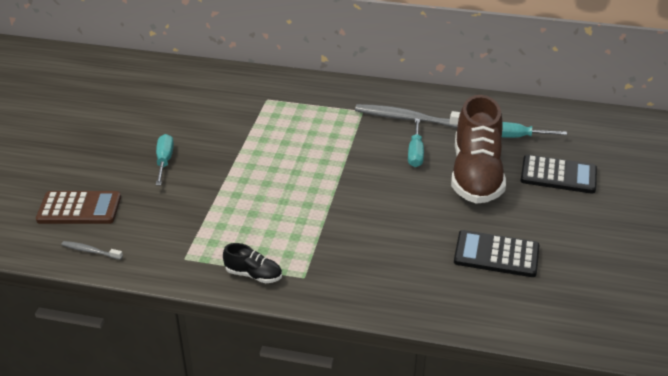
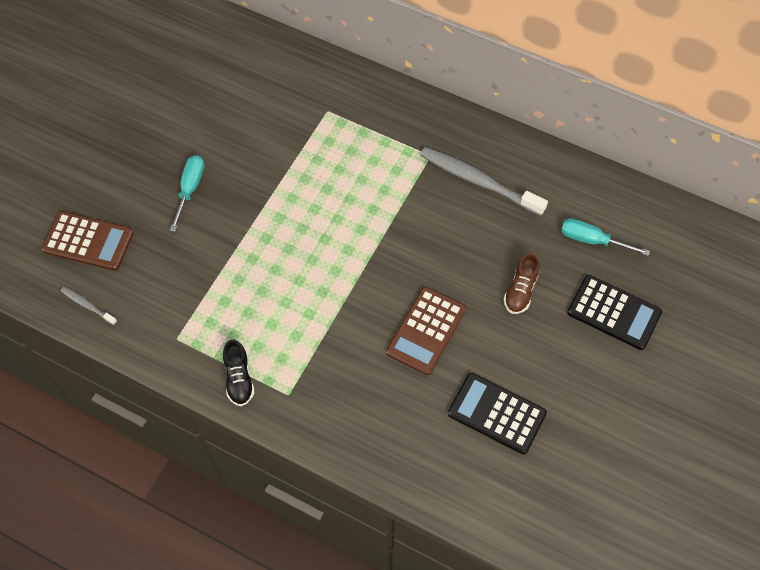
camera: 15 degrees right, 25 degrees up
(253, 275) = (239, 378): black shoe -> black shoe turned 45 degrees clockwise
(409, 213) = (426, 331): none -> brown calculator
(415, 153) = (466, 239): turquoise screwdriver -> none
(476, 175) = (520, 290): brown shoe -> brown shoe, size x0.44

